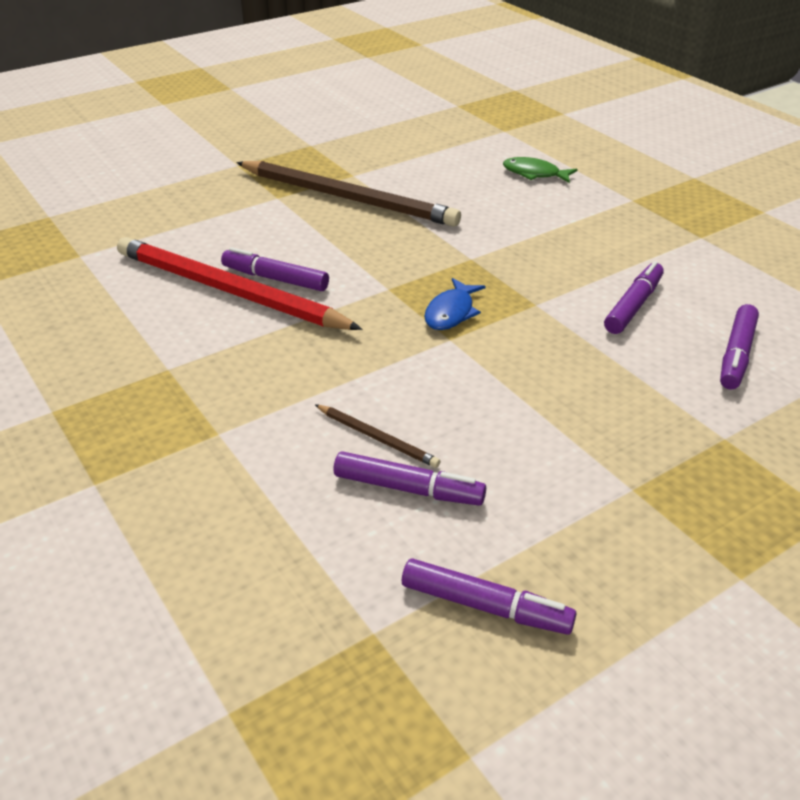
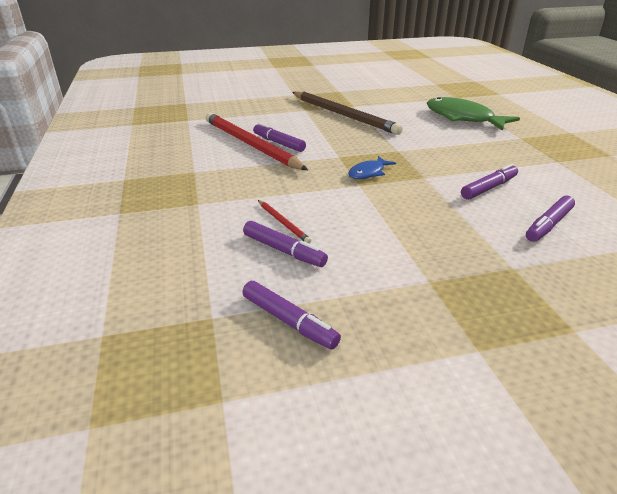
camera: 20 degrees right, 5 degrees down
(377, 438) = (283, 223): brown pencil -> red pencil
(534, 174) = (463, 118): green fish -> green fish, size x2.00

